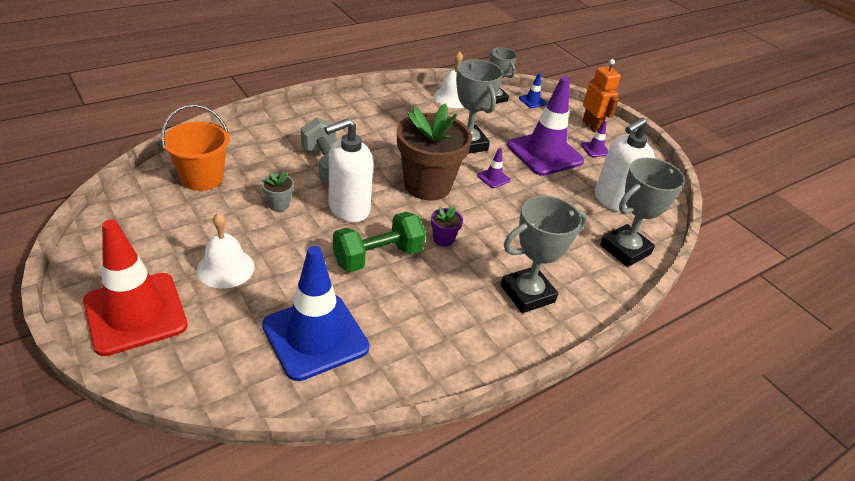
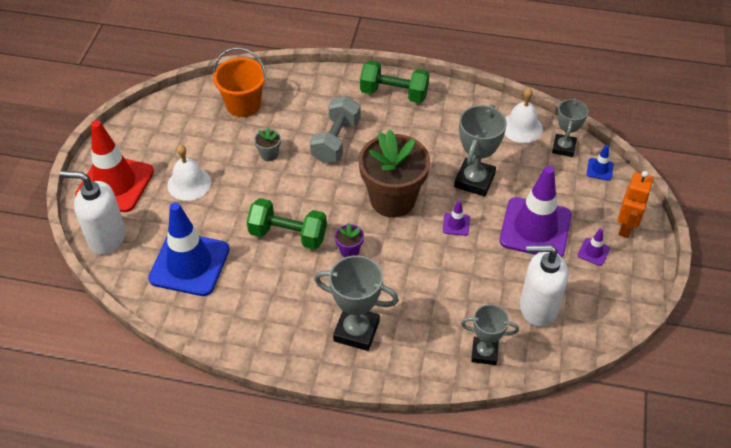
camera: 50 degrees right, 10 degrees up
(332, 114) = (394, 93): none -> green dumbbell
(348, 209) = (311, 185): white soap dispenser -> white soap dispenser (106, 238)
(625, 250) = (484, 353): grey trophy -> grey trophy, size x0.66

